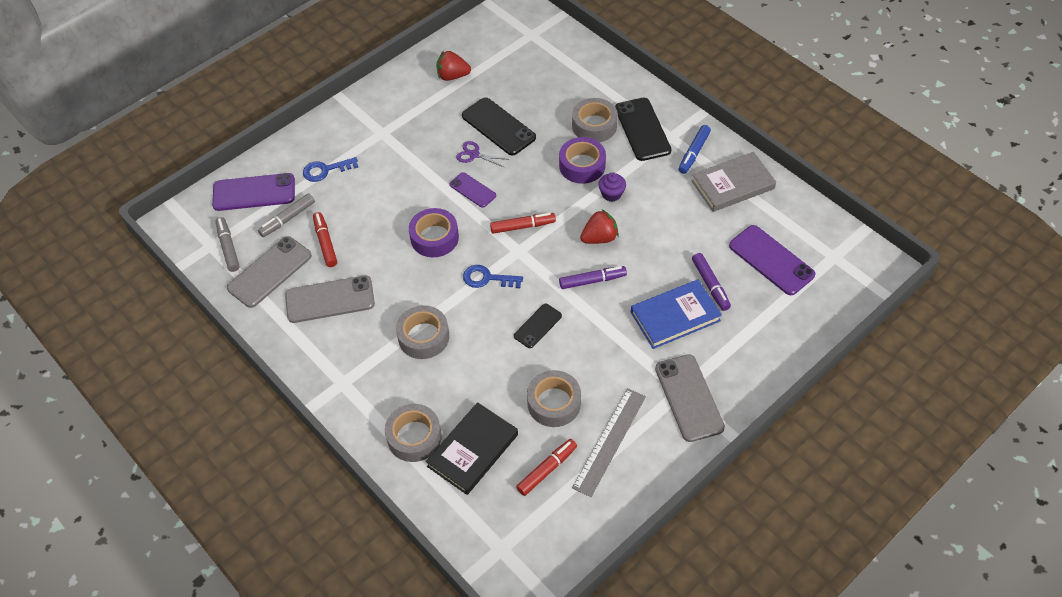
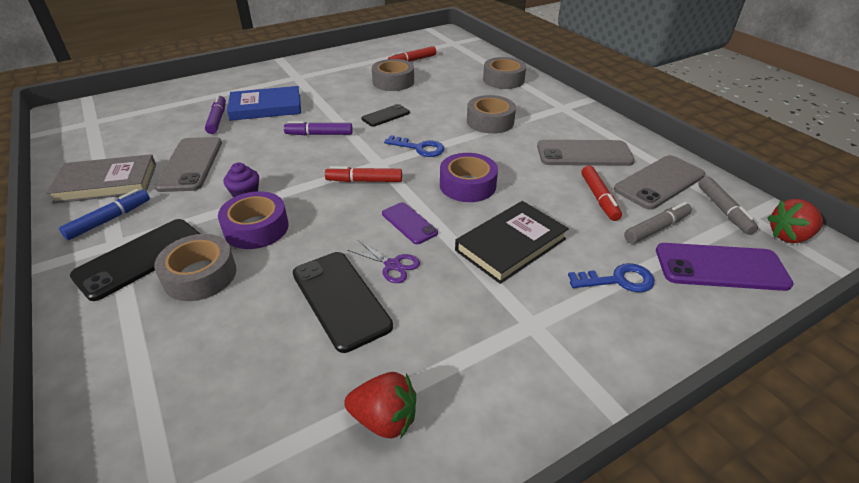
camera: 170 degrees left, 15 degrees down
(473, 450) = (461, 71): black book -> black book (510, 244)
(599, 238) = (289, 161): red strawberry -> red strawberry (789, 236)
(609, 441) = (363, 65): grey ruler -> none
(642, 129) = (140, 258): black phone -> black phone turned 45 degrees clockwise
(689, 398) = (294, 74): grey phone -> grey phone (190, 164)
(771, 260) = (147, 126): purple phone -> none

